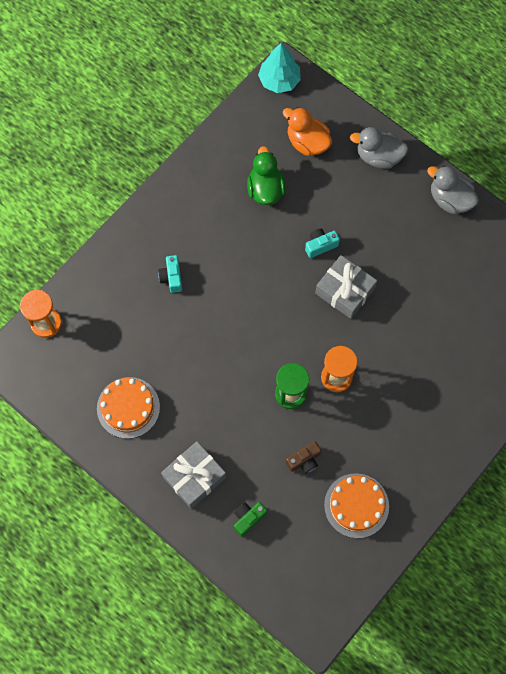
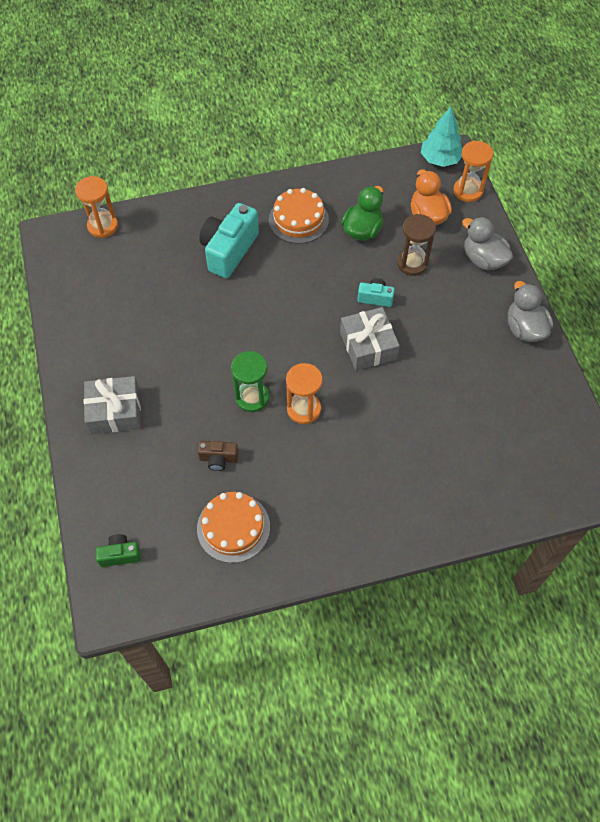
camera: 35 degrees right, 10 degrees down
(128, 407) = (110, 324): orange cake -> orange cake (298, 219)
(171, 277) = (229, 250): turquoise camera -> turquoise camera, size x1.99
(248, 518) = (130, 474): green camera -> green camera (120, 555)
(322, 98) = (468, 191): none -> orange hourglass
(326, 195) = (412, 263): none -> brown hourglass

